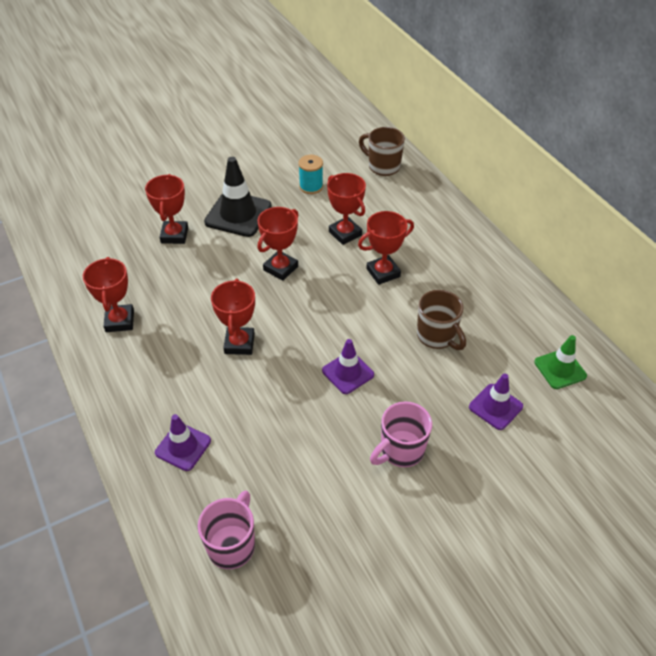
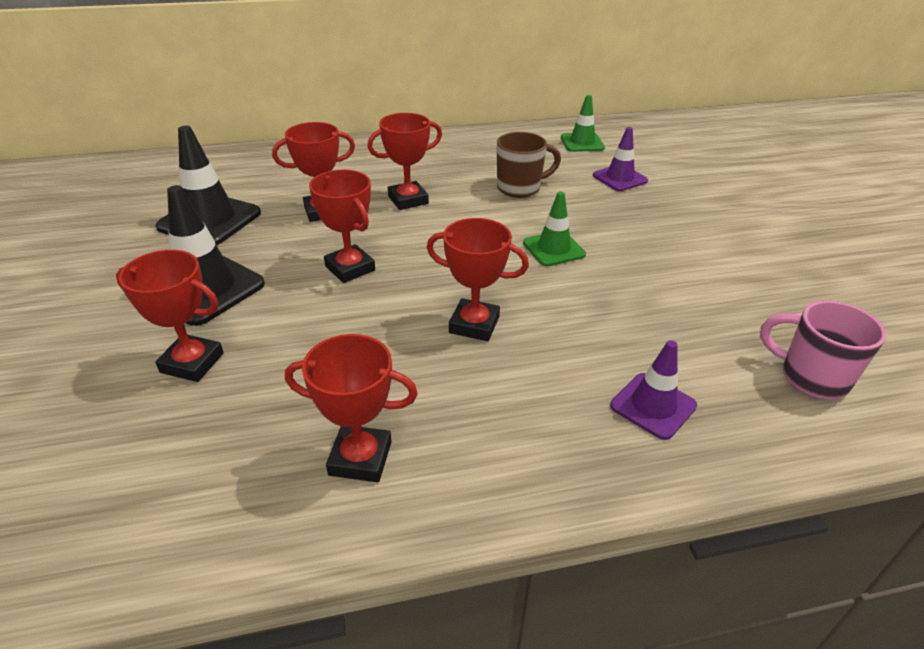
camera: 75 degrees left, 10 degrees down
(311, 186) = (209, 220): turquoise spool -> black traffic cone
(348, 373) = (554, 249): purple traffic cone -> green traffic cone
(383, 166) = (227, 167): brown mug -> none
(383, 272) = (408, 200): red trophy -> red trophy turned 75 degrees clockwise
(401, 450) = (669, 236): pink mug -> none

